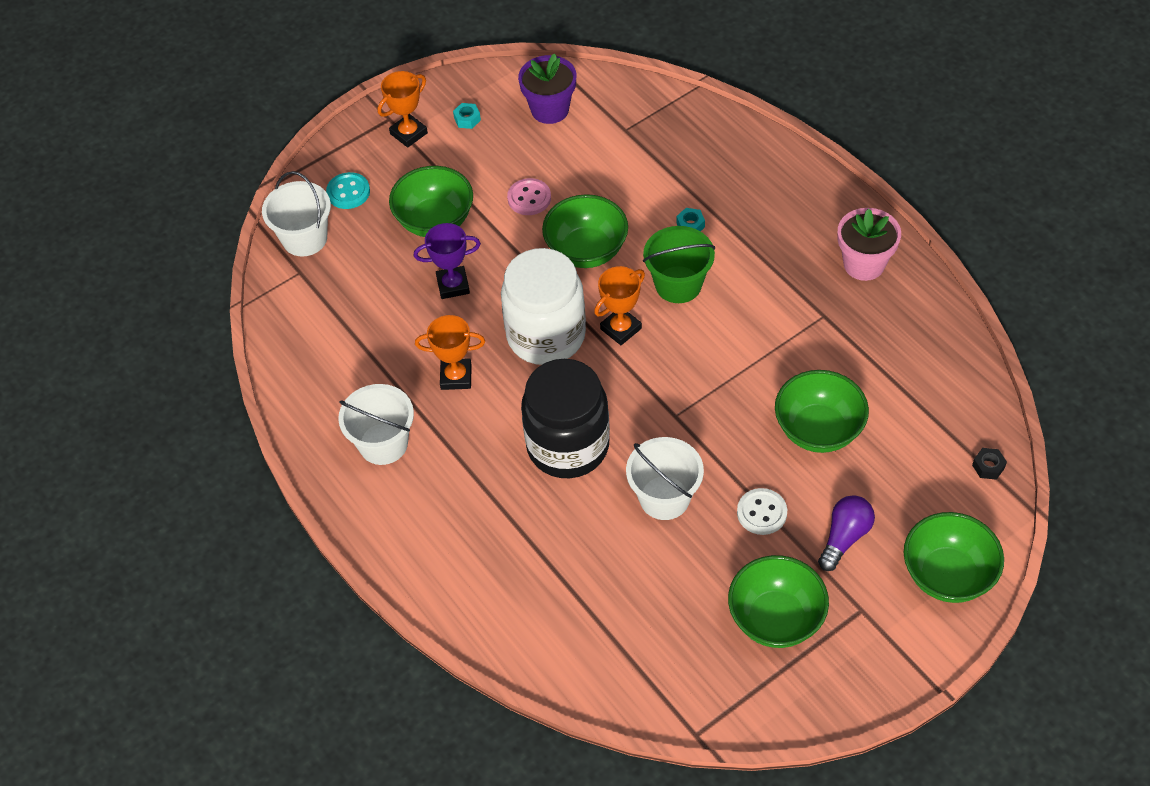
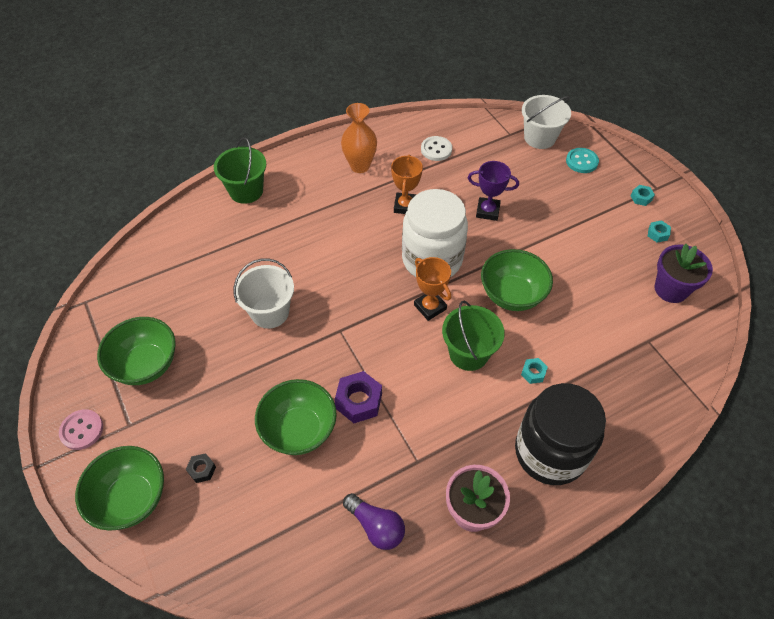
camera: 95 degrees right, 0 degrees up
(383, 443) = (360, 166): white bucket -> orange vase
(408, 133) = (641, 198): orange trophy -> turquoise nut
(435, 221) = (550, 206): green bowl -> none
(452, 582) = (246, 191): none -> green bucket
(453, 285) = (487, 211): purple trophy -> purple trophy turned 75 degrees counterclockwise
(529, 198) = (570, 264): pink button -> pink button (82, 430)
(568, 446) = (331, 261): black jar -> black jar (550, 452)
(761, 513) = (236, 373): white button -> white button (436, 149)
(767, 379) = (359, 401): none -> purple nut
(844, 537) = (194, 427): purple light bulb -> purple light bulb (376, 526)
(988, 466) = (221, 566): black nut -> black nut (202, 470)

